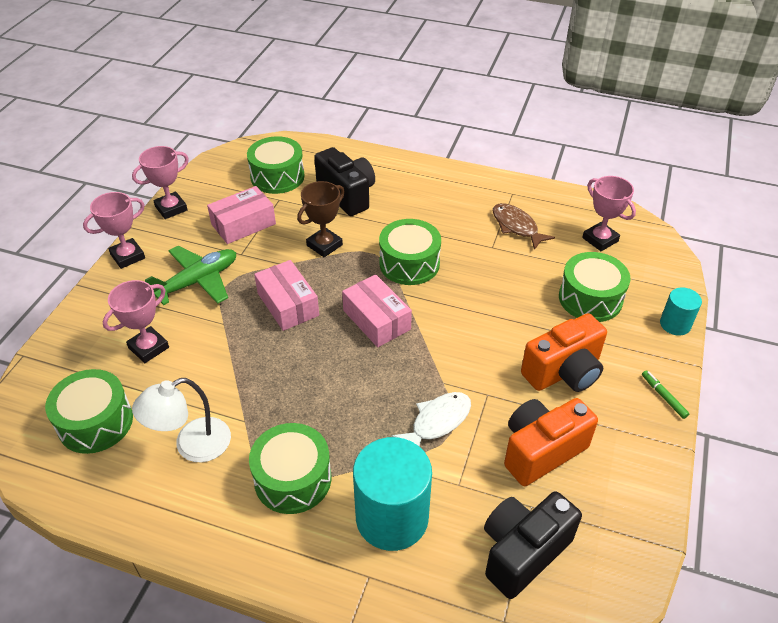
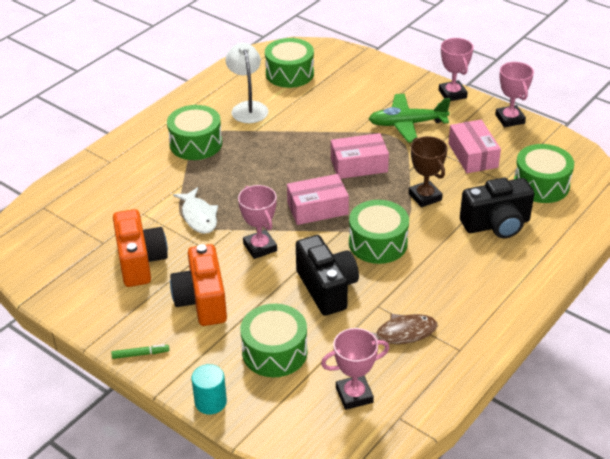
camera: 110 degrees right, 5 degrees down
(148, 347) = (345, 97): pink trophy -> pink trophy (260, 247)
(197, 281) = (407, 124): green plane -> green plane turned 105 degrees clockwise
(392, 517) = (140, 178): turquoise cylinder -> none
(522, 552) = (76, 228): black camera -> black camera (327, 288)

